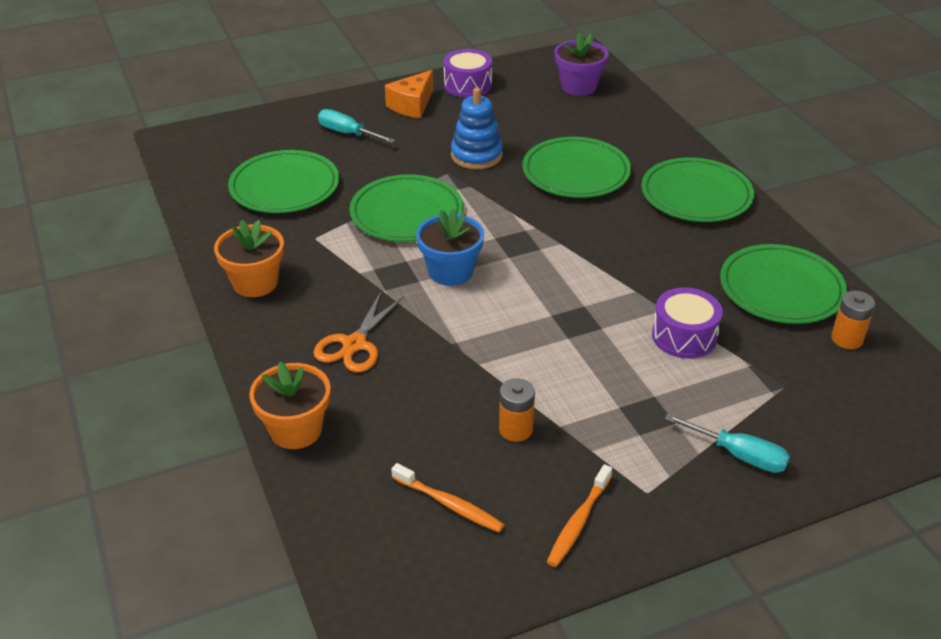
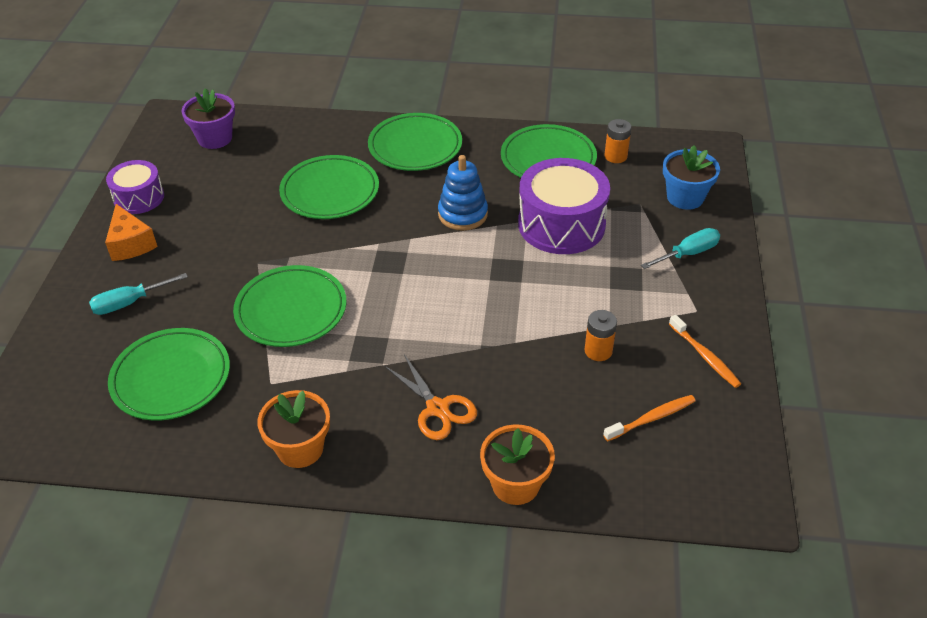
camera: 60 degrees left, 5 degrees up
(450, 272) = (392, 314): blue flower pot -> blue flower pot (685, 197)
(476, 155) = (250, 235): blue stacking toy -> blue stacking toy (463, 214)
(684, 336) = (561, 224): purple drum -> purple drum, size x1.70

